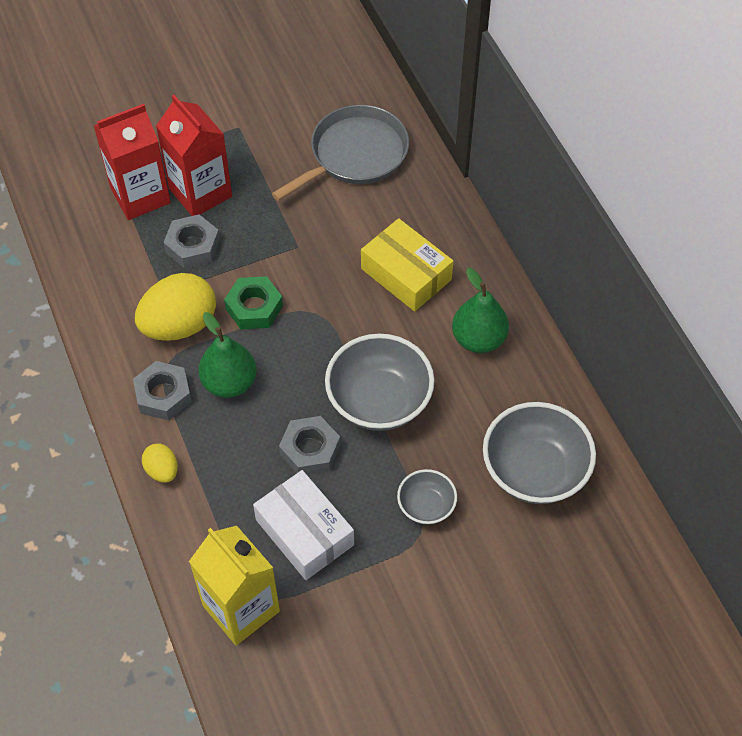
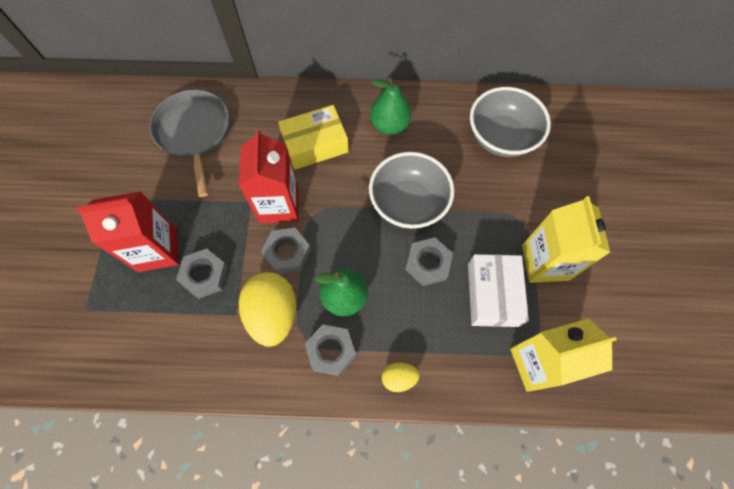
camera: 65 degrees left, 10 degrees up
(140, 196) = (130, 297): red carton -> red carton (279, 205)
(254, 307) = (287, 253): green nut -> grey nut
(304, 532) = (492, 294): white box -> white box turned 75 degrees counterclockwise
(376, 578) = (545, 262): none -> yellow carton
(426, 506) = (502, 209): grey bowl -> none

